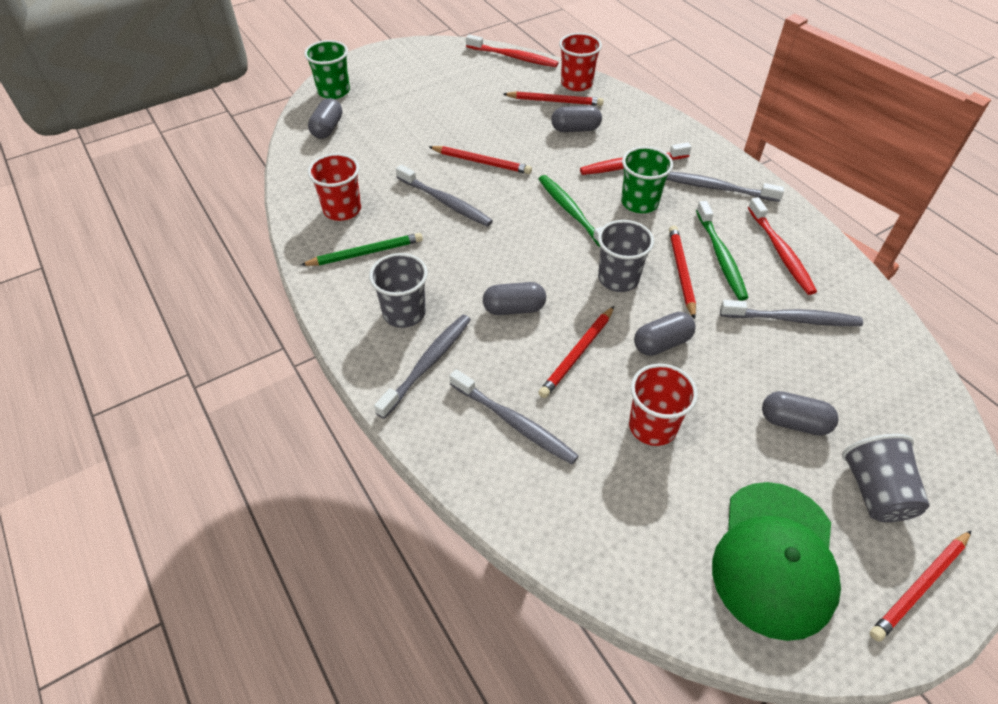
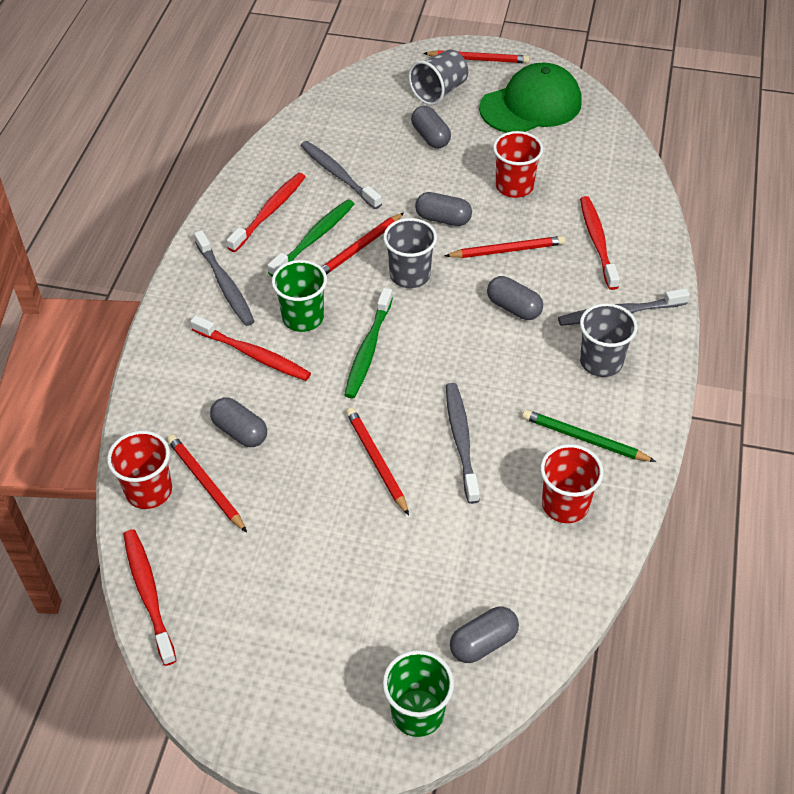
camera: 135 degrees left, 0 degrees up
(514, 422) = (597, 242): grey toothbrush -> red toothbrush

